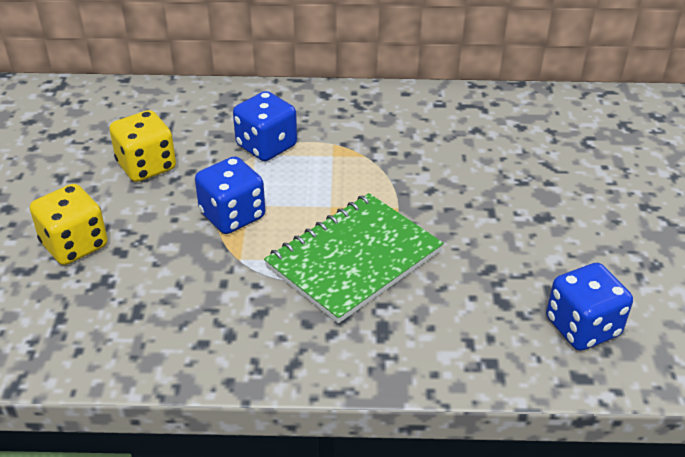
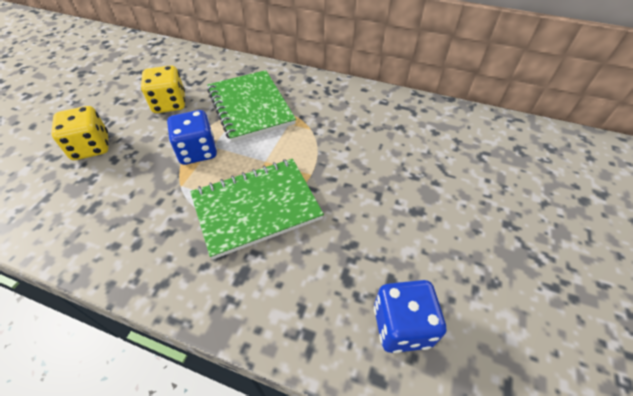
camera: 20 degrees right, 10 degrees up
(266, 146) = (250, 107): blue dice -> green notebook

